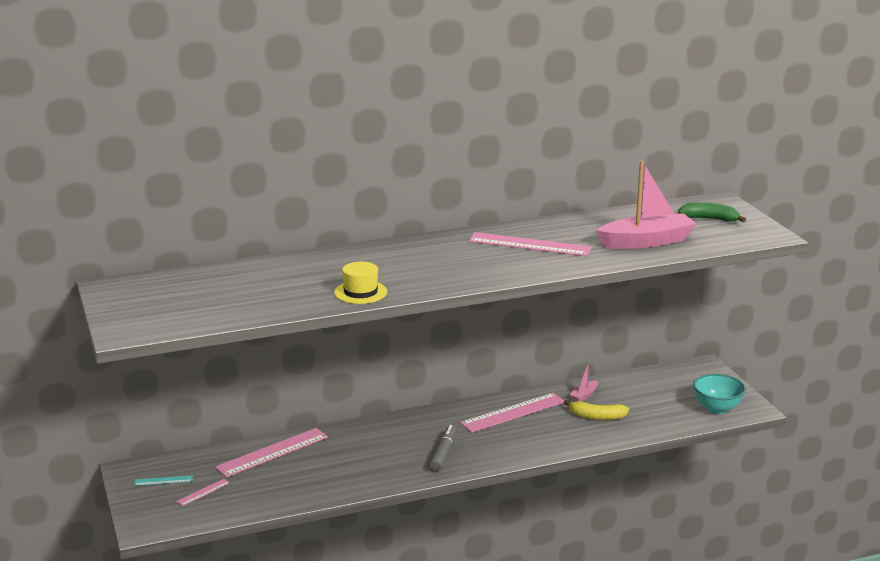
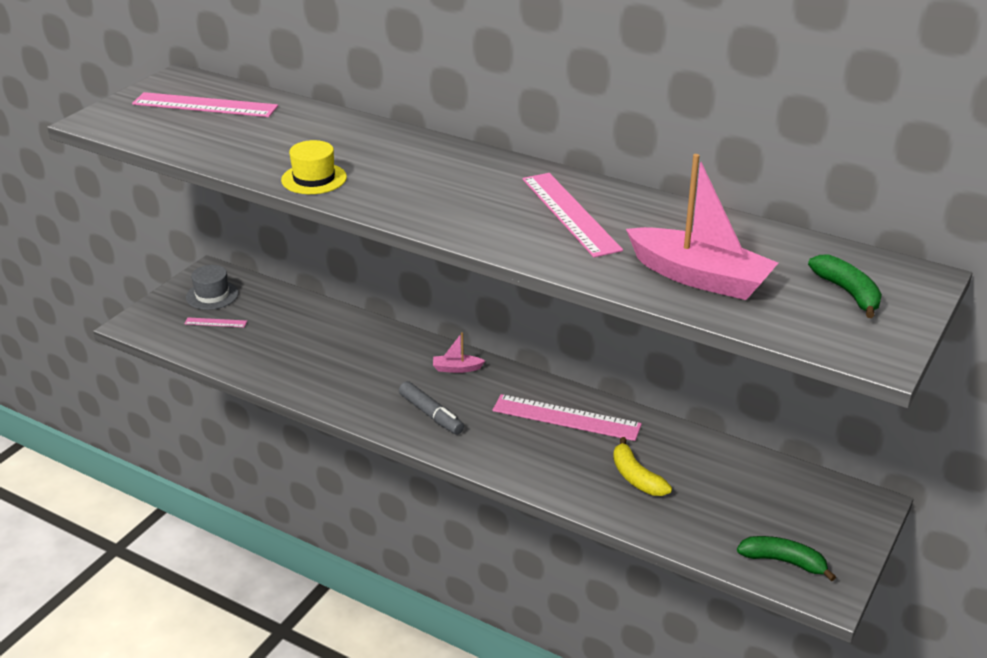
camera: 50 degrees right, 10 degrees up
(163, 480) = (212, 295): turquoise ruler -> grey hat
(272, 452) = (317, 322): pink ruler -> pink ruler (205, 105)
(443, 454) = (431, 414): grey marker -> grey marker turned 75 degrees clockwise
(584, 395) = (667, 447): pink boat -> pink boat (457, 368)
(717, 409) = (783, 561): turquoise bowl -> green banana

